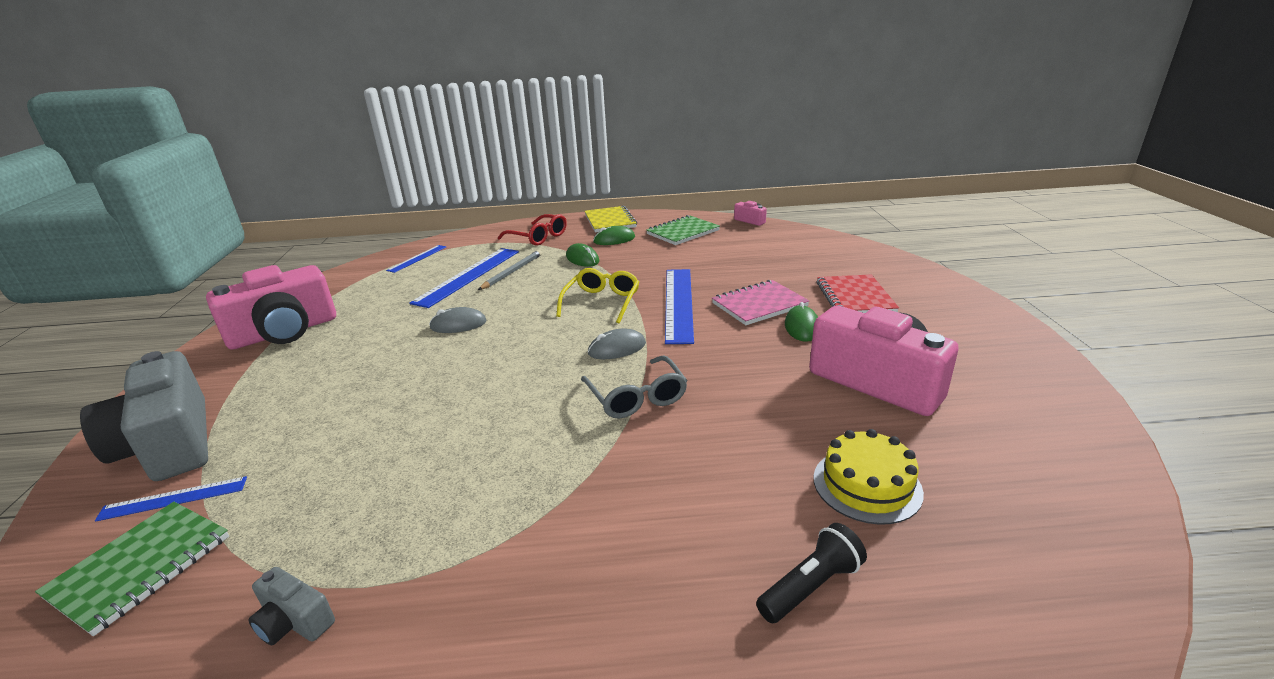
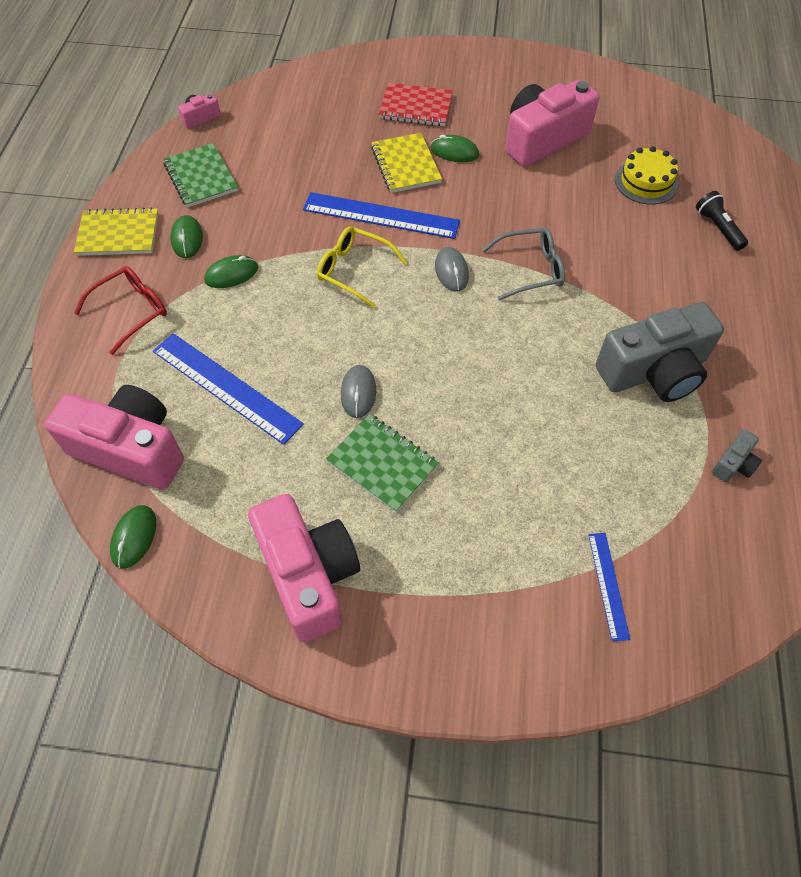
camera: 80 degrees left, 30 degrees up
(140, 567) = (683, 578): green notebook -> green notebook (382, 464)
(169, 444) = (526, 622): grey camera -> grey camera (654, 371)
(346, 272) = (134, 537): none -> green mouse
(417, 258) = (131, 449): blue ruler -> pink camera
(512, 272) = (236, 342): grey pencil -> none
(759, 305) = (406, 165): pink notebook -> yellow notebook

